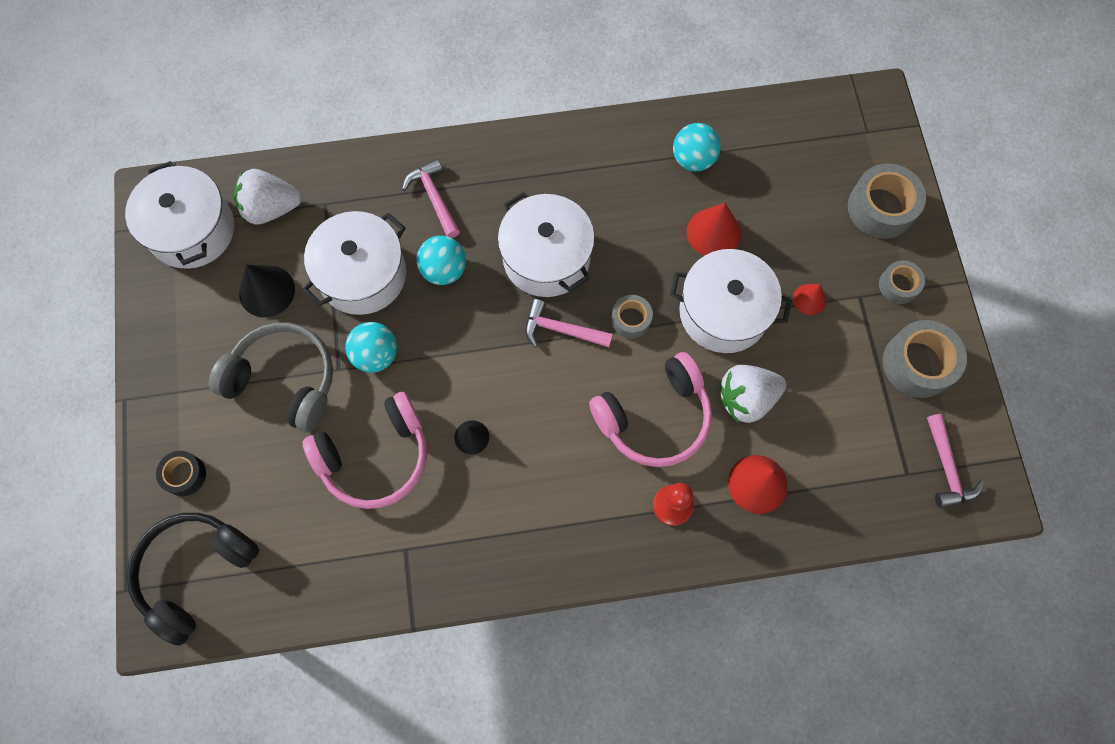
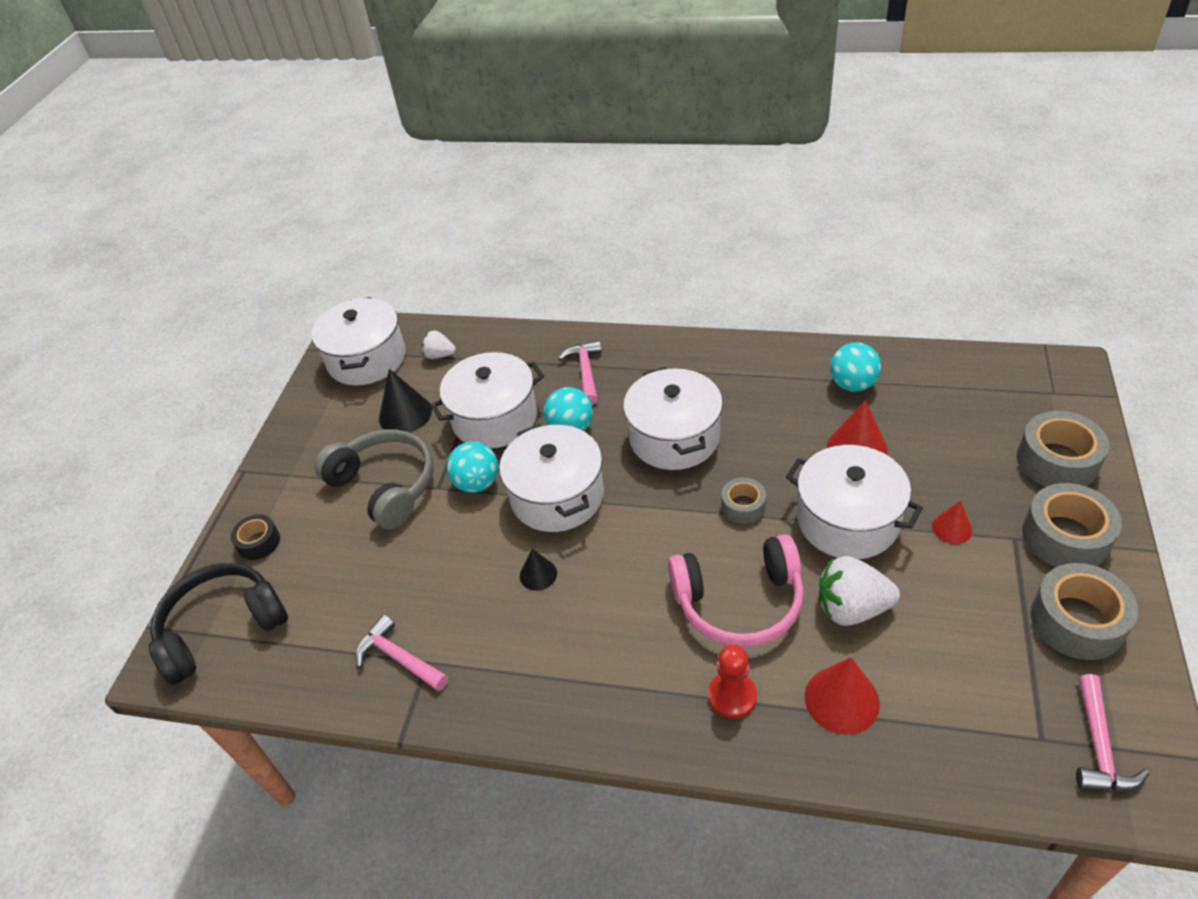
camera: 25 degrees right, 25 degrees down
(271, 208) = (440, 355): white strawberry -> white strawberry, size x0.57
(375, 457) = (437, 569): pink headphones -> none
(458, 350) = (557, 496): none -> white pot
(561, 330) = (667, 500): pink hammer -> pink hammer (399, 658)
(898, 285) = (1065, 537): grey tape -> grey tape, size x1.74

